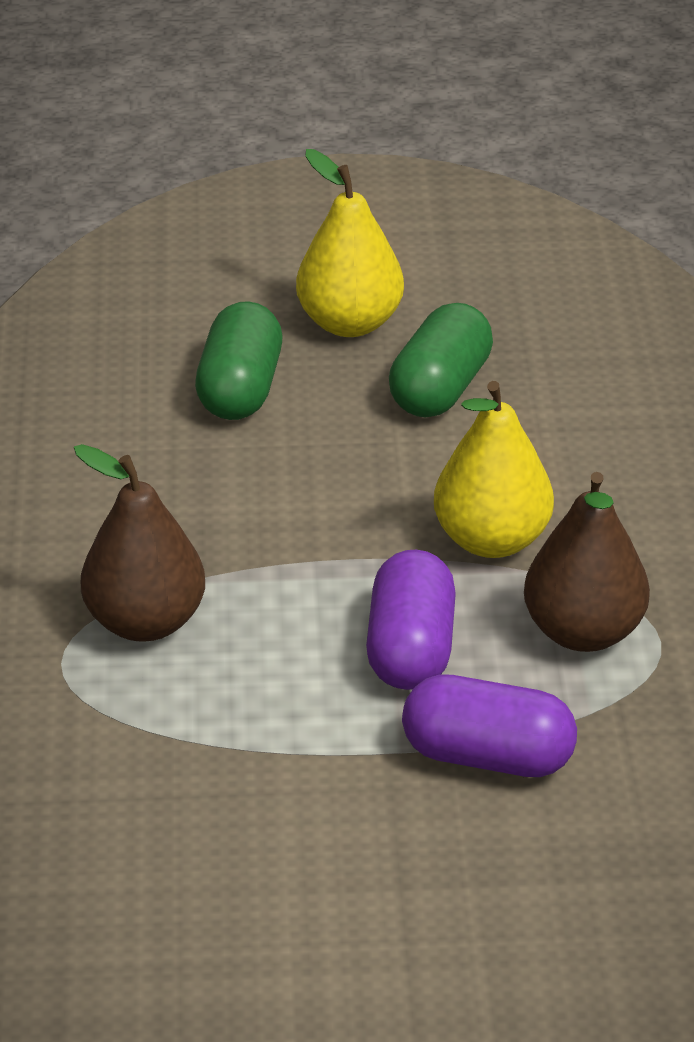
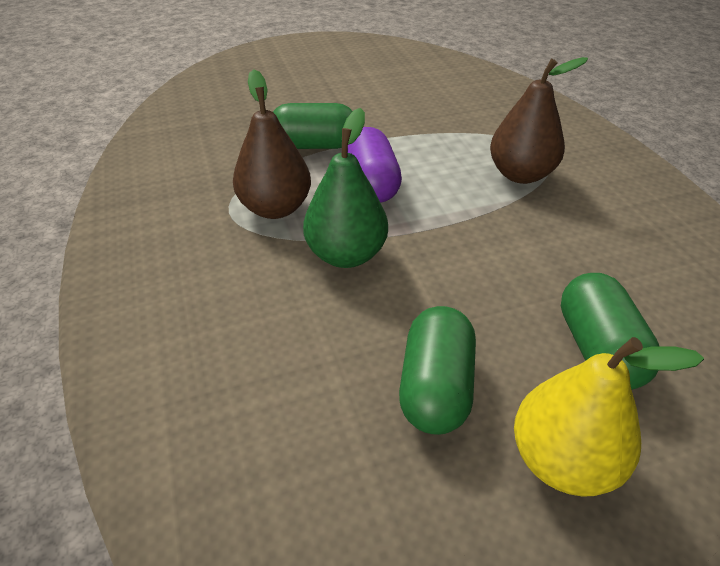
camera: 165 degrees right, 5 degrees up
(487, 757) = (314, 145): purple capsule -> green capsule
(491, 540) = (346, 255): yellow pear -> green pear

